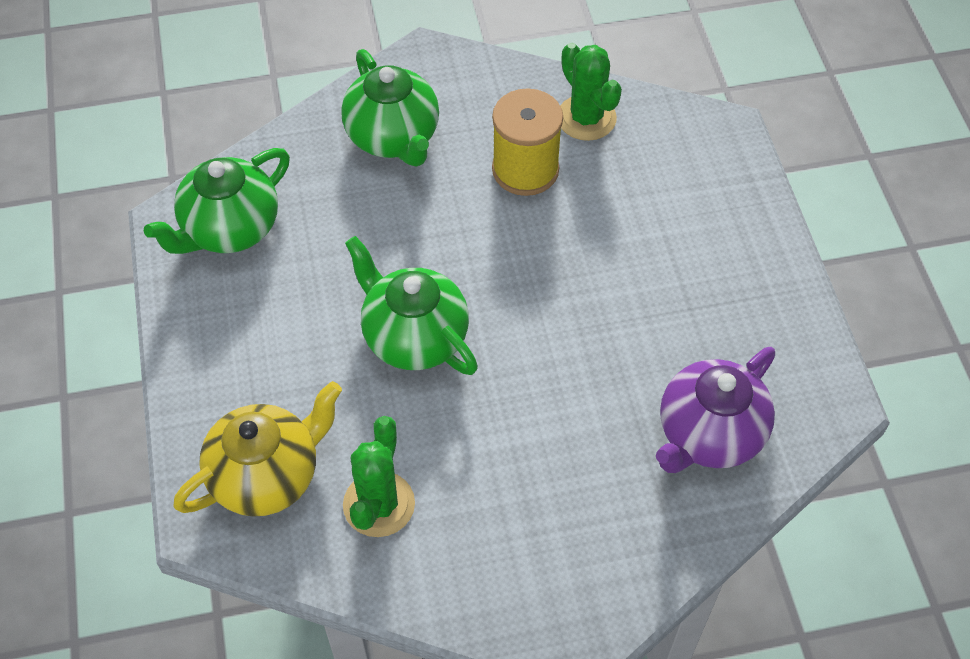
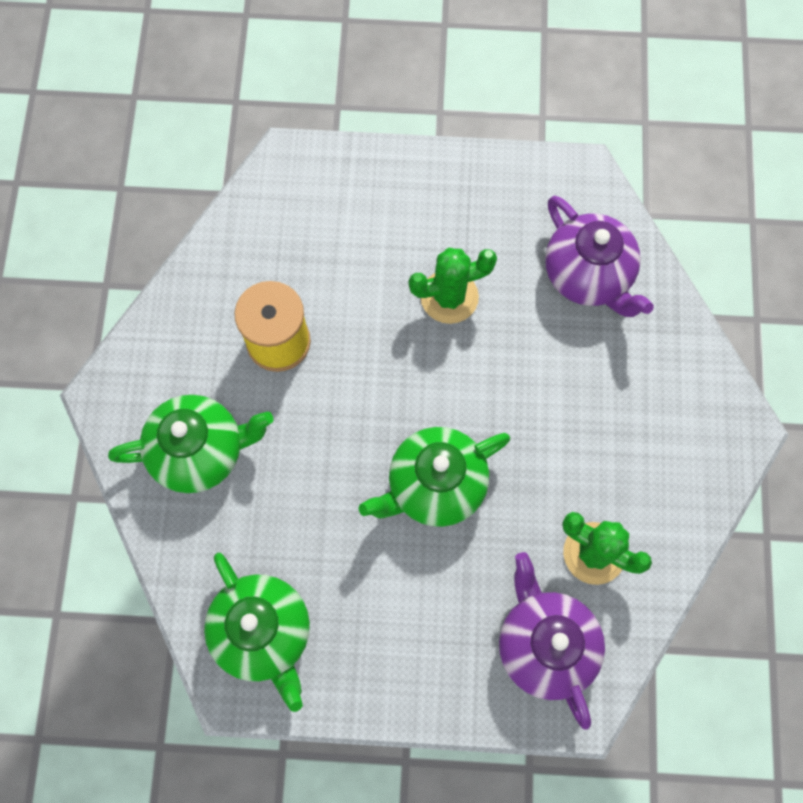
camera: 75 degrees left, 15 degrees up
(267, 475) = (545, 644): yellow teapot -> purple teapot
(586, 118) = (235, 272): green cactus -> green cactus (449, 297)

